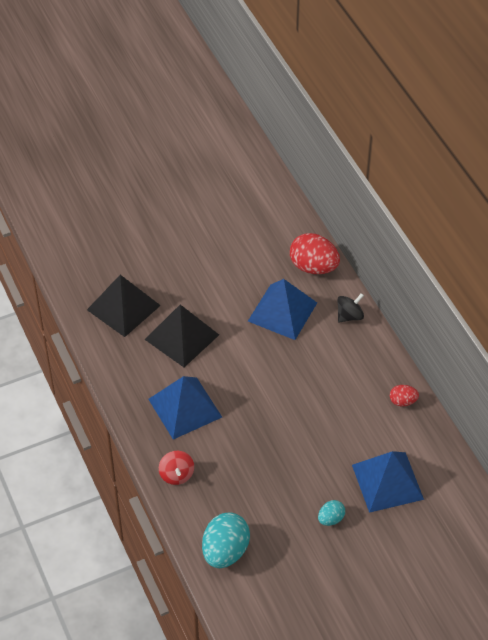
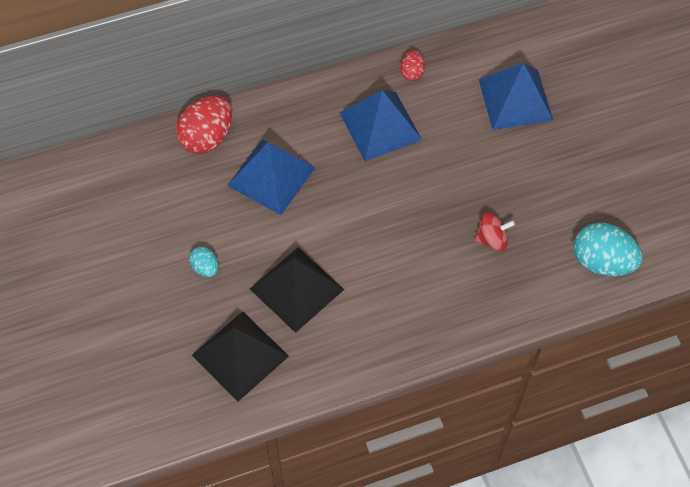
camera: 85 degrees left, 10 degrees up
(176, 475) = (500, 306): red spinning top -> red spinning top (492, 239)
(185, 408) = (404, 292): blue pyramid -> blue pyramid (380, 126)
(331, 519) = (561, 156): turquoise egg -> turquoise egg (205, 268)
(349, 316) = (286, 109): black spinning top -> none

